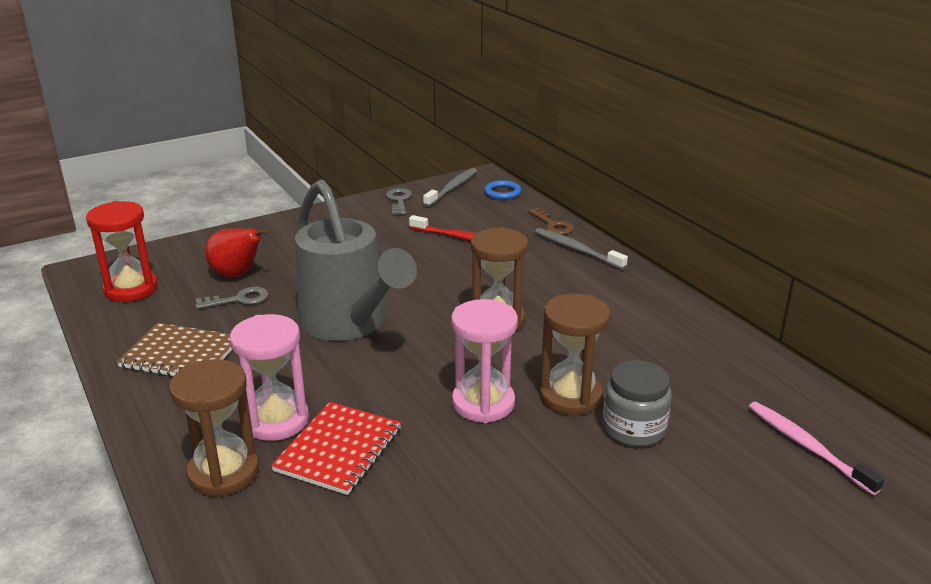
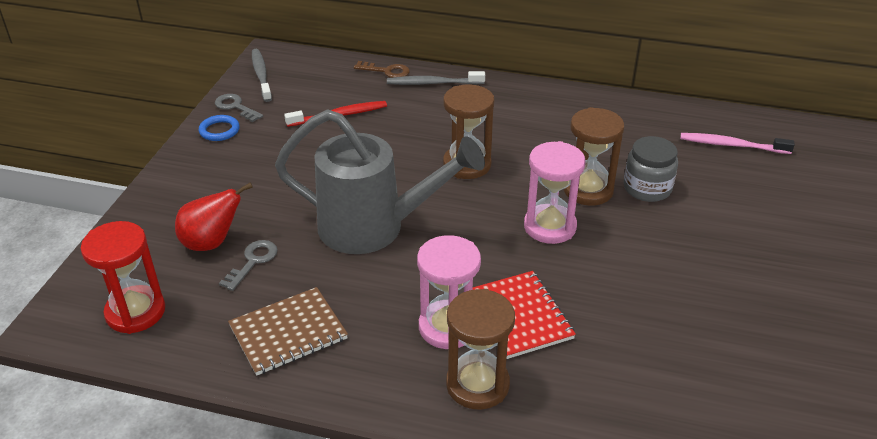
camera: 45 degrees left, 10 degrees up
(502, 193) = (307, 61): blue ring -> blue ring (219, 130)

